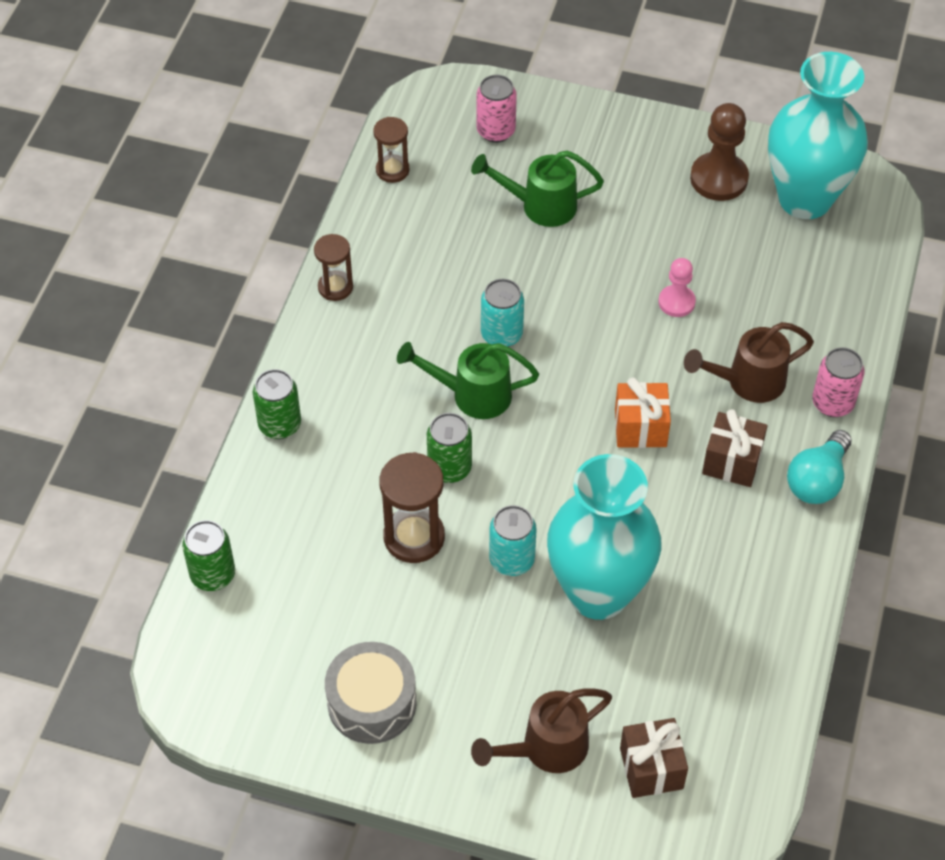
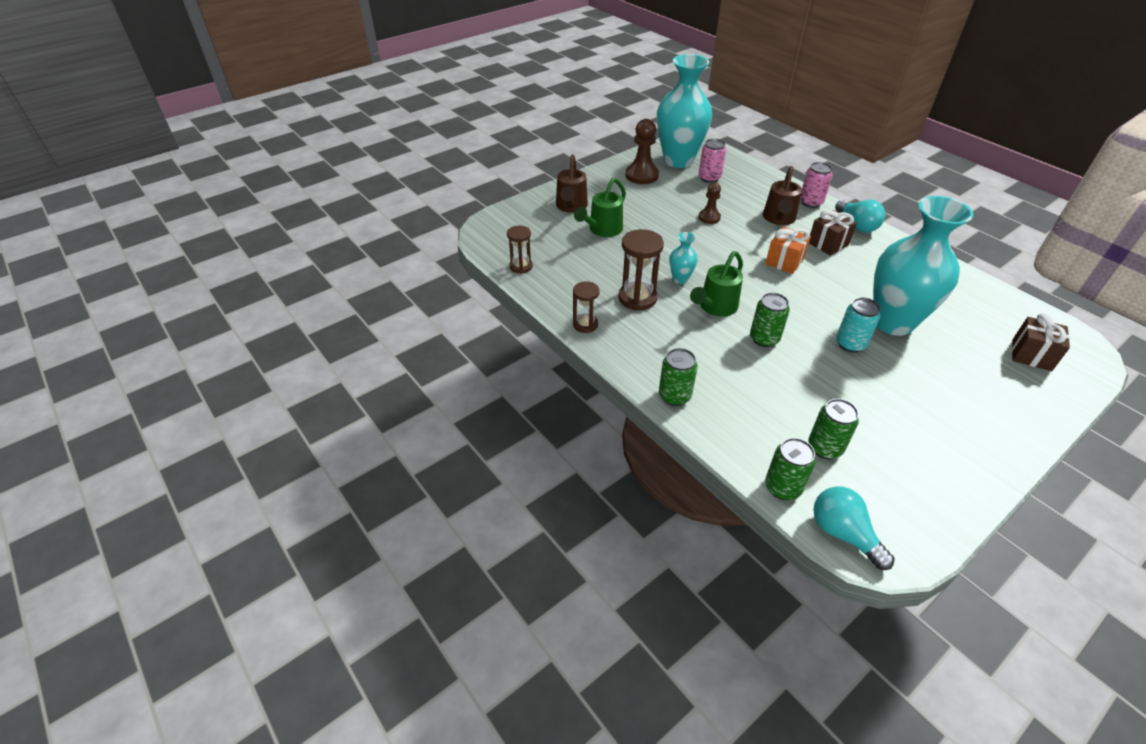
camera: 55 degrees left, 10 degrees down
(186, 648) = (843, 534): none -> turquoise light bulb
(300, 593) = (825, 447): none -> green can
(372, 702) = (936, 452): grey drum -> none
(414, 537) = (808, 375): brown hourglass -> brown hourglass (637, 298)
(496, 131) = (535, 222): pink can -> pink can (709, 178)
(501, 334) = (680, 279): turquoise can -> turquoise vase
(546, 748) = (1003, 389): brown watering can -> brown watering can (571, 206)
(676, 302) = (709, 217): pink pawn -> brown pawn

